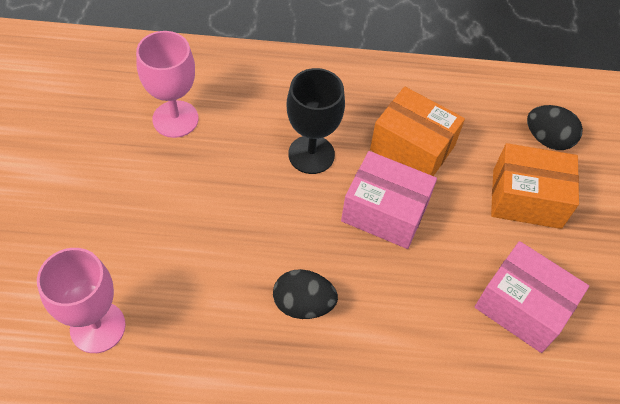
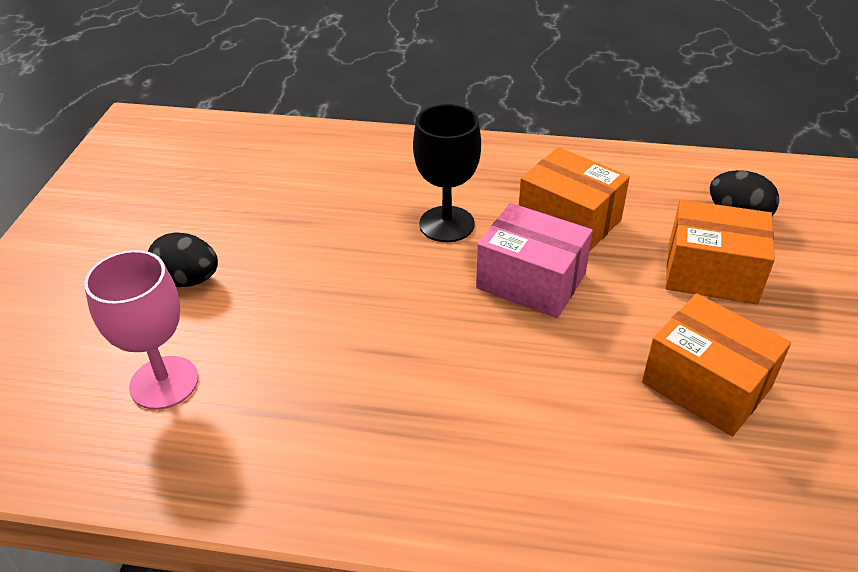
camera: 10 degrees right, 15 degrees down
(175, 119) = (294, 189): pink goblet -> none
(303, 304) = (420, 370): black egg -> black egg (188, 280)
(522, 307) = (706, 384): pink box -> orange box

